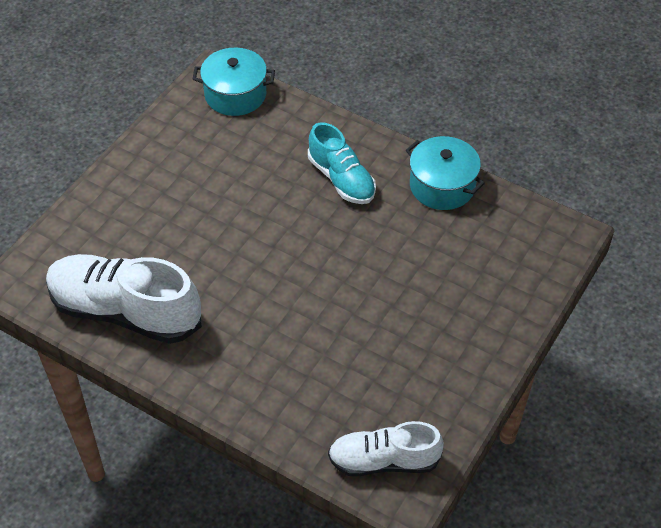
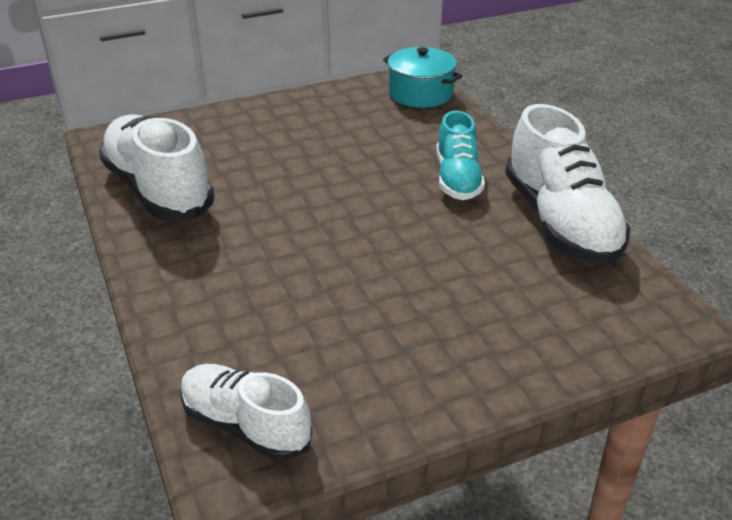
camera: 35 degrees right, 15 degrees down
(442, 186) = (560, 222): turquoise pot -> white shoe

